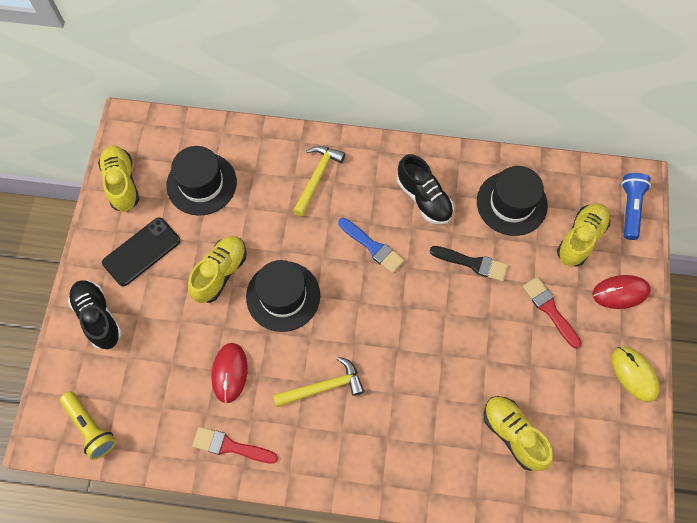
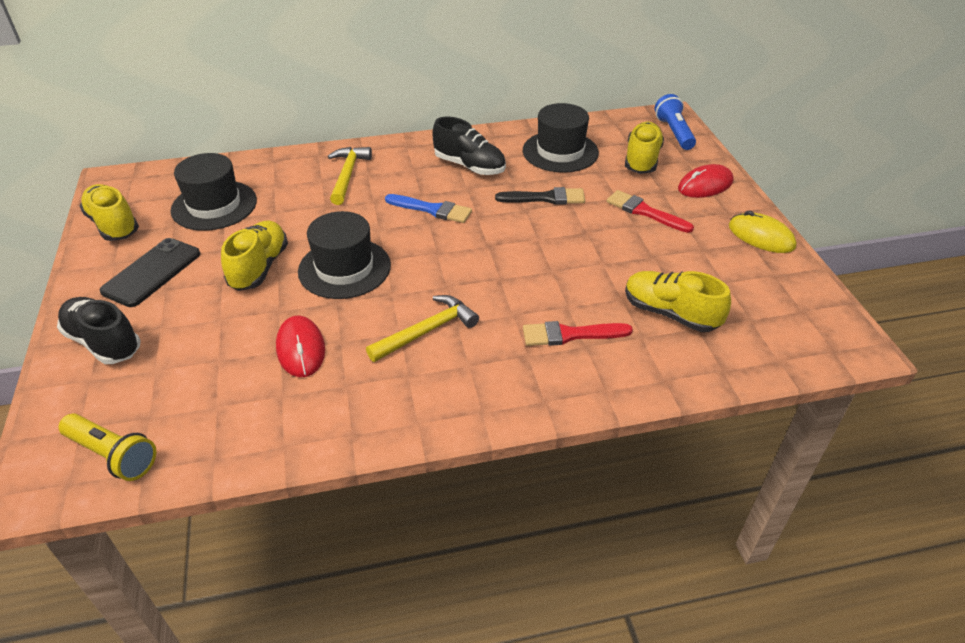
camera: 20 degrees left, 25 degrees down
(231, 446) = (327, 418): red brush -> red brush (570, 334)

